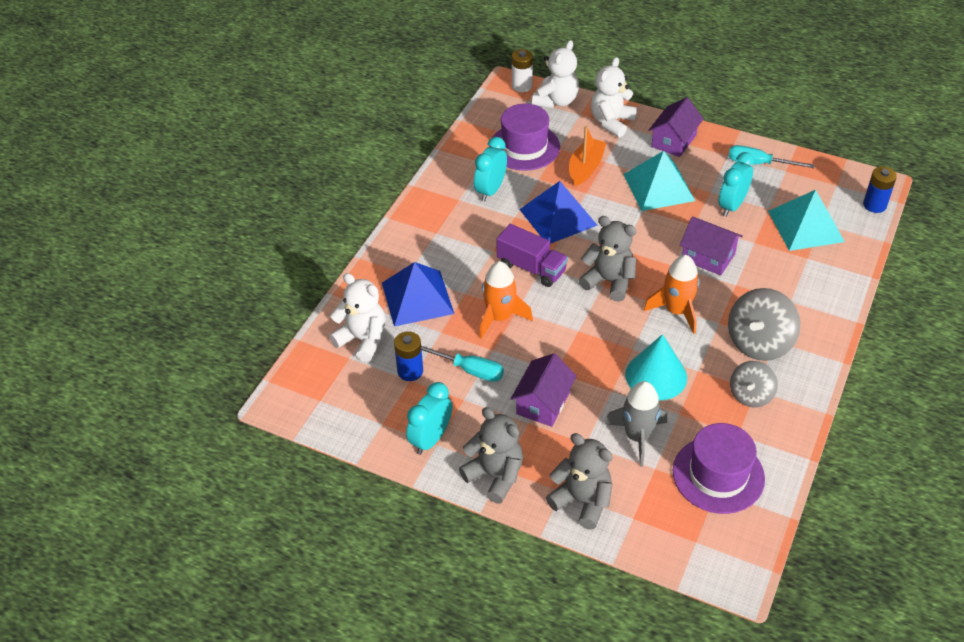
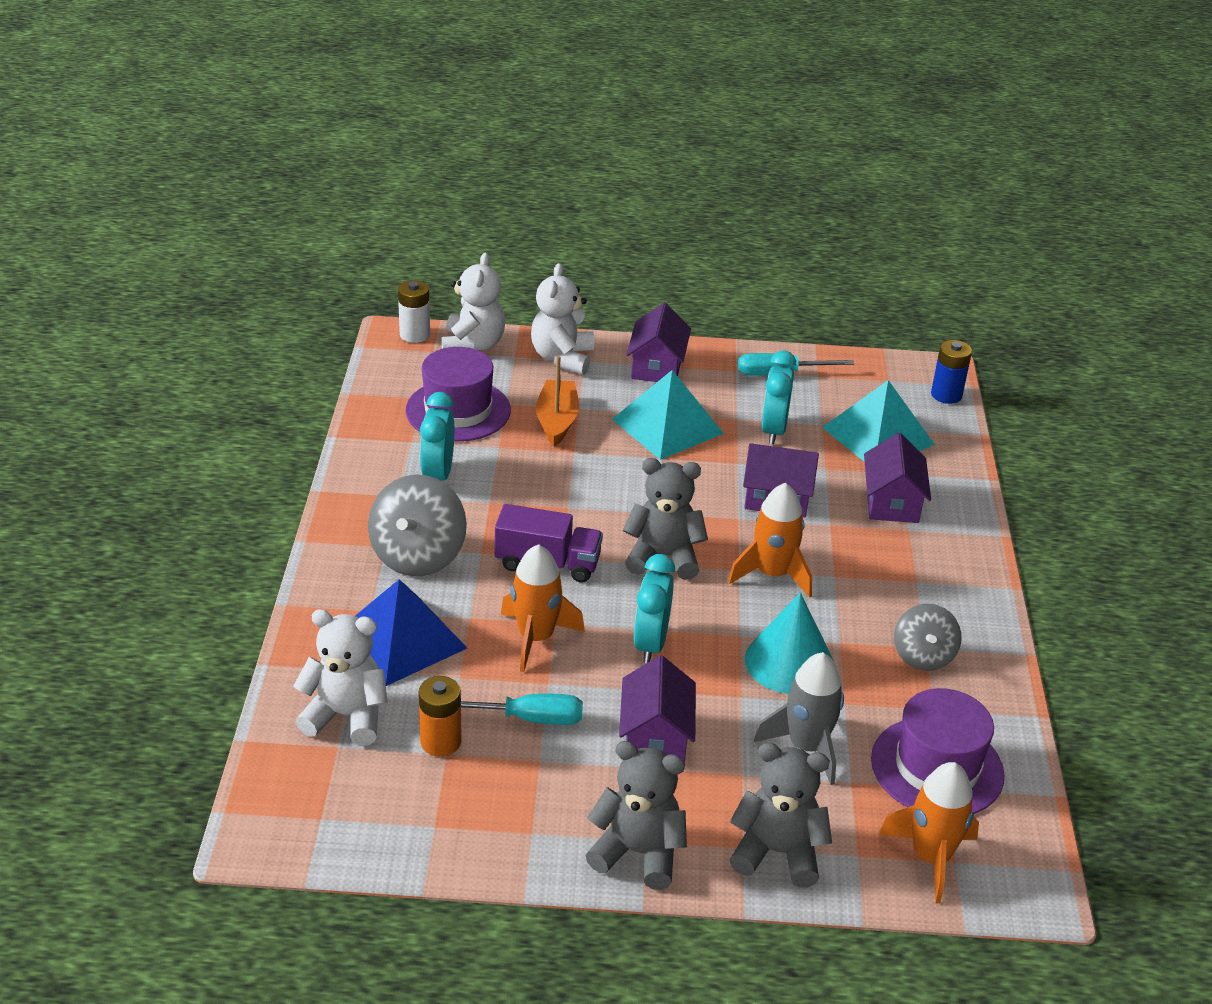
camera: 25 degrees left, 10 degrees down
(410, 371) = (441, 742): blue battery -> orange battery
(430, 439) = (518, 828): turquoise clock -> turquoise clock (650, 643)
(558, 217) = (551, 490): blue pyramid -> none
(680, 534) = (930, 857): none -> orange rocket
(759, 343) = (898, 589): grey spinning top -> grey spinning top (418, 556)
(789, 278) = (892, 502): none -> purple house

